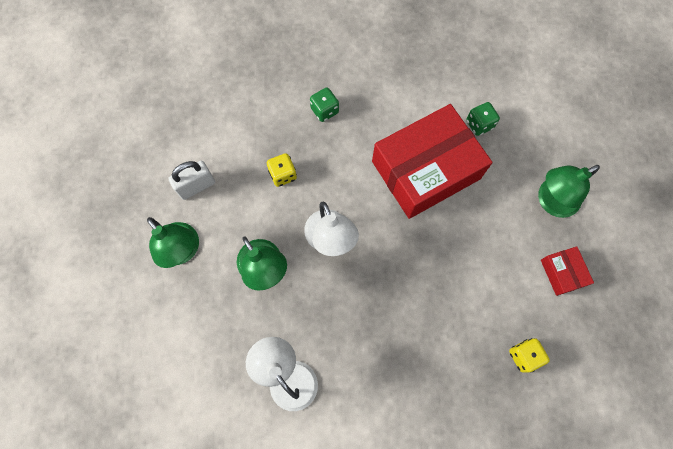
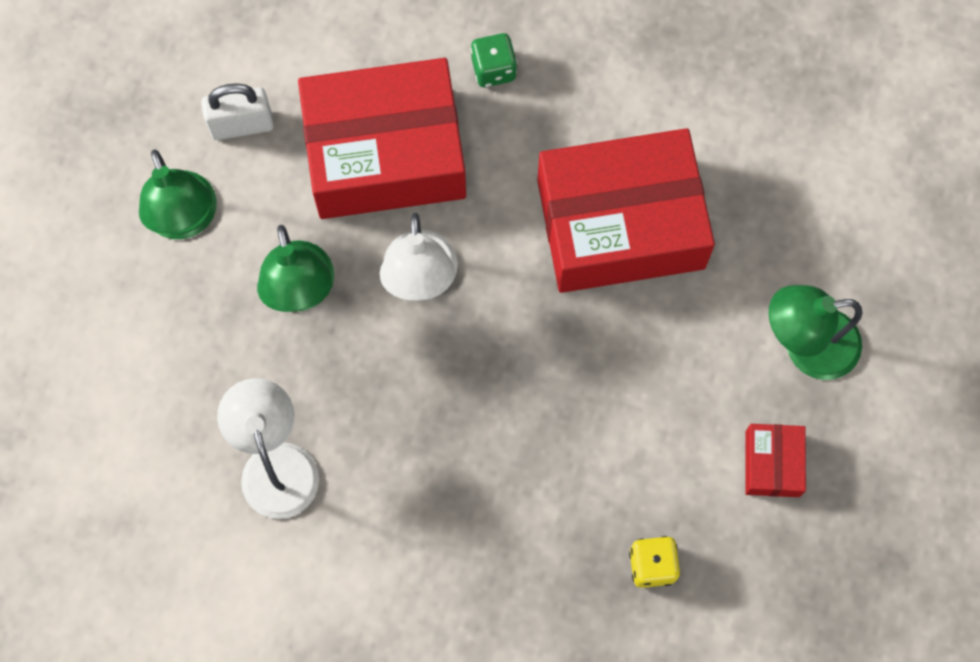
camera: 20 degrees right, 0 degrees up
(283, 175) = (385, 153): yellow dice -> red box
(479, 124) = (743, 179): green dice -> none

